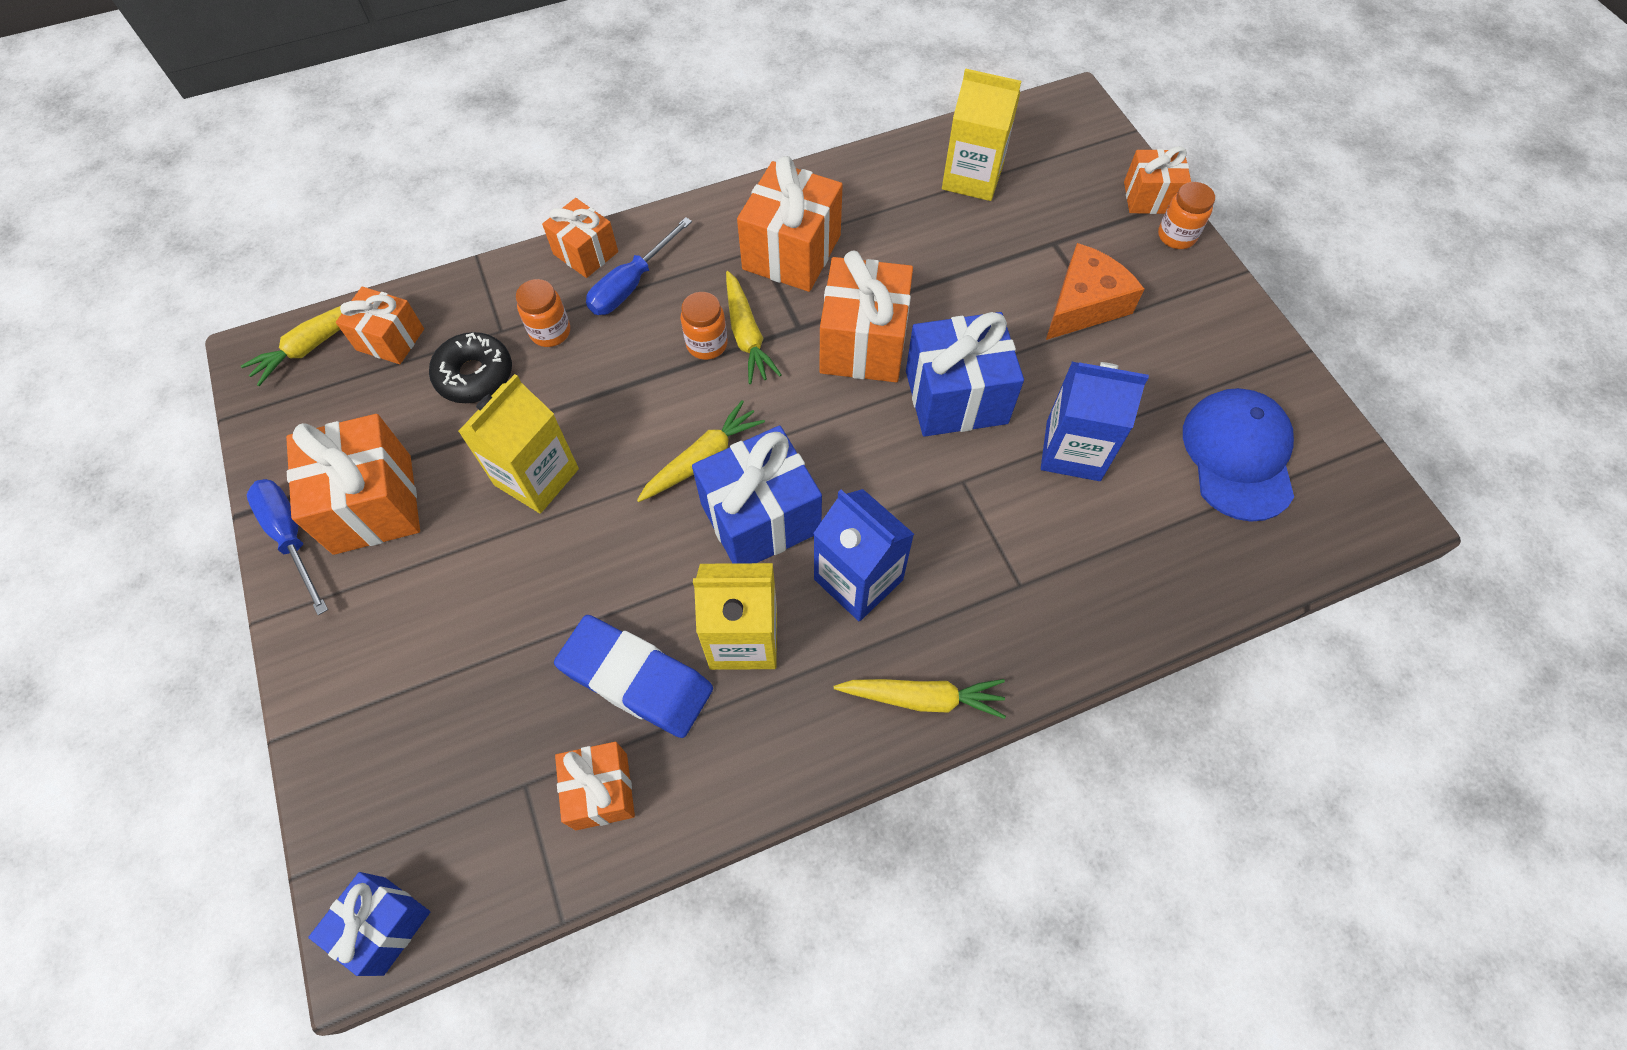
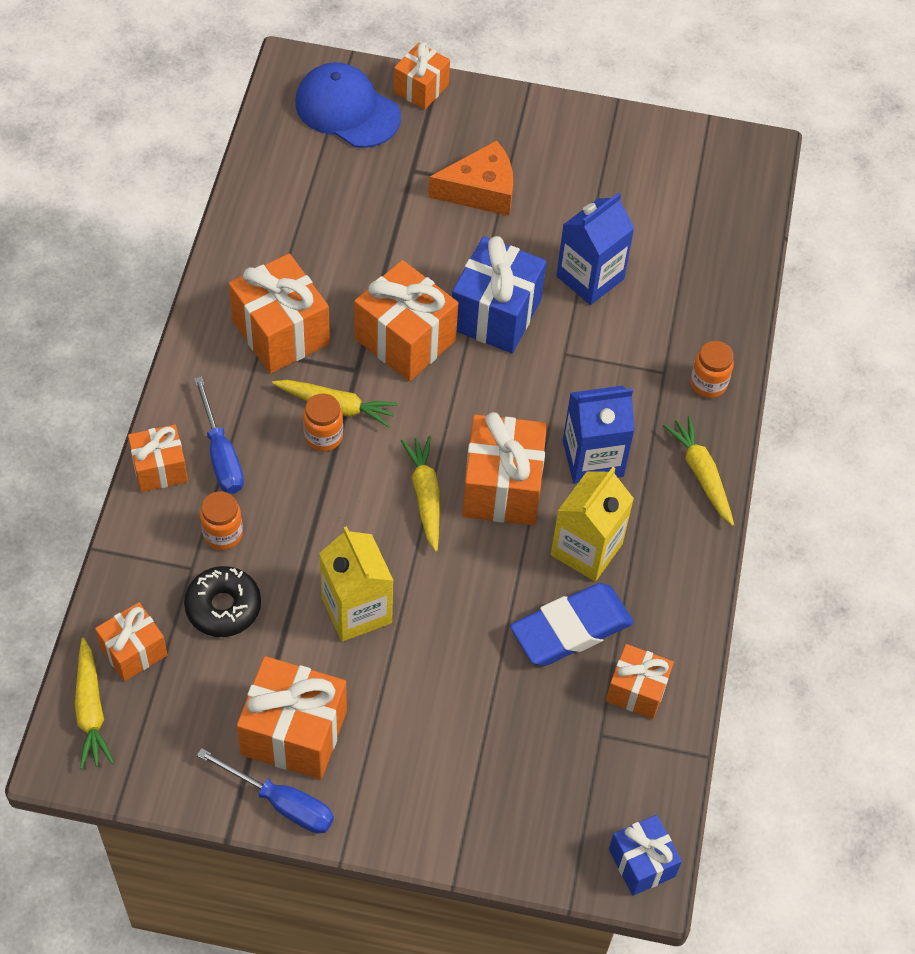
camera: 60 degrees left, 5 degrees down
(291, 537) = (281, 803): blue screwdriver -> blue screwdriver turned 150 degrees counterclockwise
(760, 518) = (502, 487): blue gift -> orange gift
(923, 698) = (701, 474): yellow carrot -> yellow carrot turned 60 degrees counterclockwise
(972, 178) = (308, 177): yellow carton -> none
(1084, 304) = (480, 190): orange cheese -> orange cheese turned 90 degrees clockwise
(1176, 236) = (467, 99): orange jar -> orange jar (708, 384)
(1238, 456) = (662, 194): blue cap -> blue cap (347, 109)

